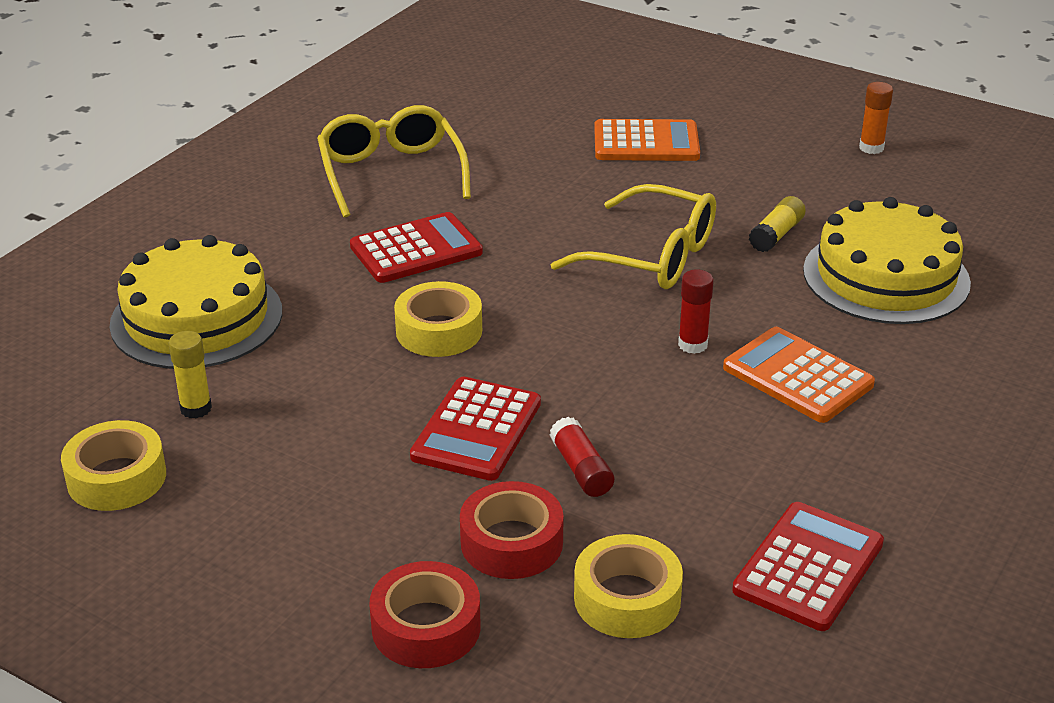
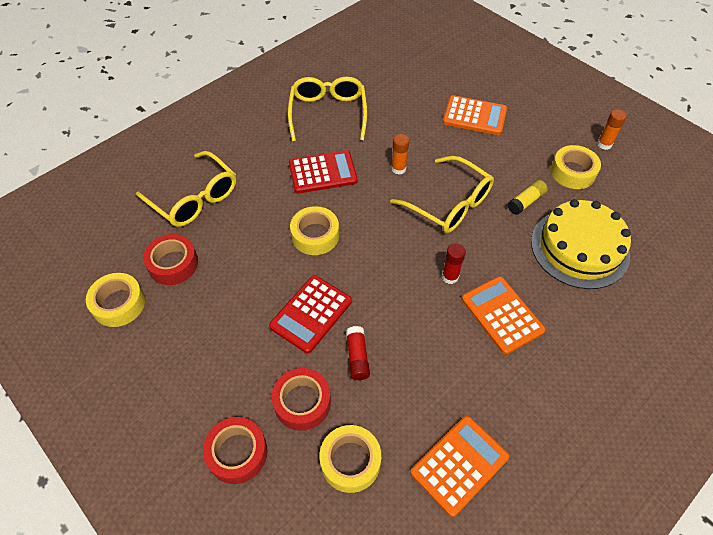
camera: 15 degrees right, 20 degrees up
(196, 318) = (194, 198): yellow cake -> yellow glasses
(196, 408) = (173, 264): yellow glue stick -> red tape
(546, 226) = (398, 169): none -> orange glue stick
(808, 567) = (459, 464): red calculator -> orange calculator
(836, 188) = (573, 172): none -> yellow tape

